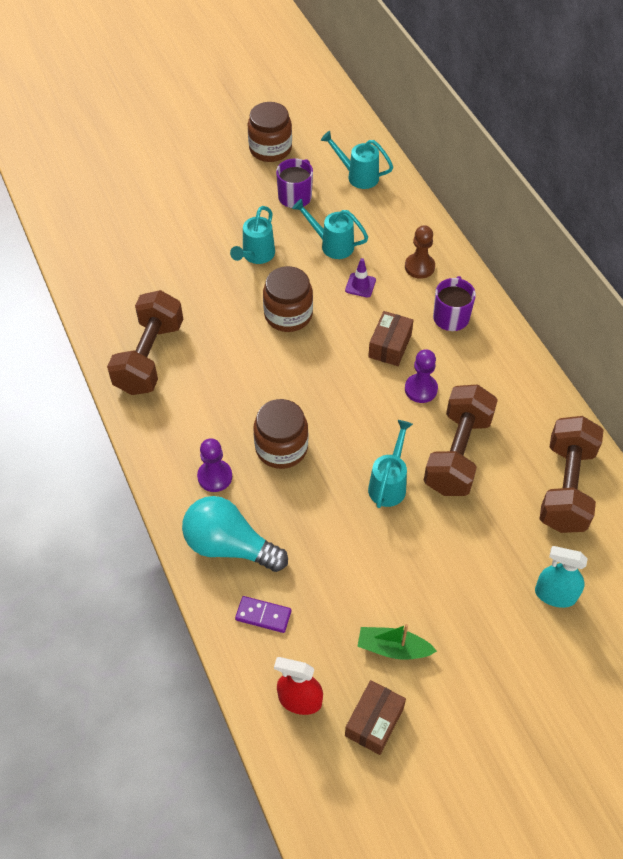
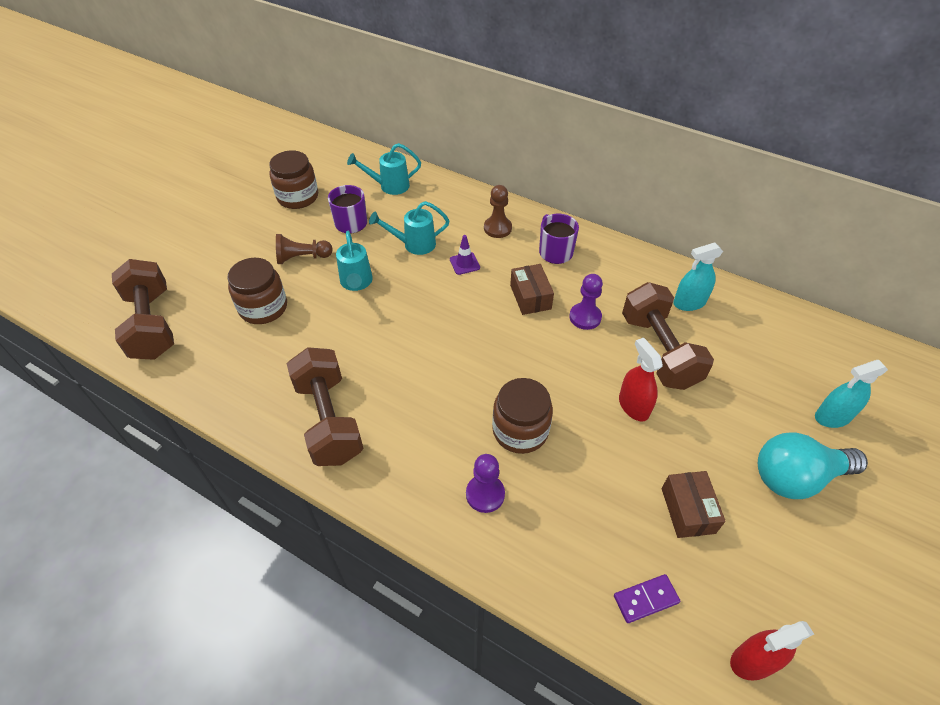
camera: 35 degrees left, 5 degrees down
(229, 546) = (556, 552): turquoise light bulb -> turquoise light bulb (796, 477)
(231, 210) = (302, 258): none -> brown pawn
(288, 315) = (426, 316): brown jar -> brown jar (263, 308)
(374, 722) = (827, 631): brown box -> brown box (688, 510)
(389, 483) = (633, 406): turquoise watering can -> red spray bottle
(393, 648) = (773, 548): green boat -> none
(530, 429) = (689, 303): none -> turquoise spray bottle
(566, 487) = (755, 330): brown dumbbell -> brown dumbbell (152, 324)

